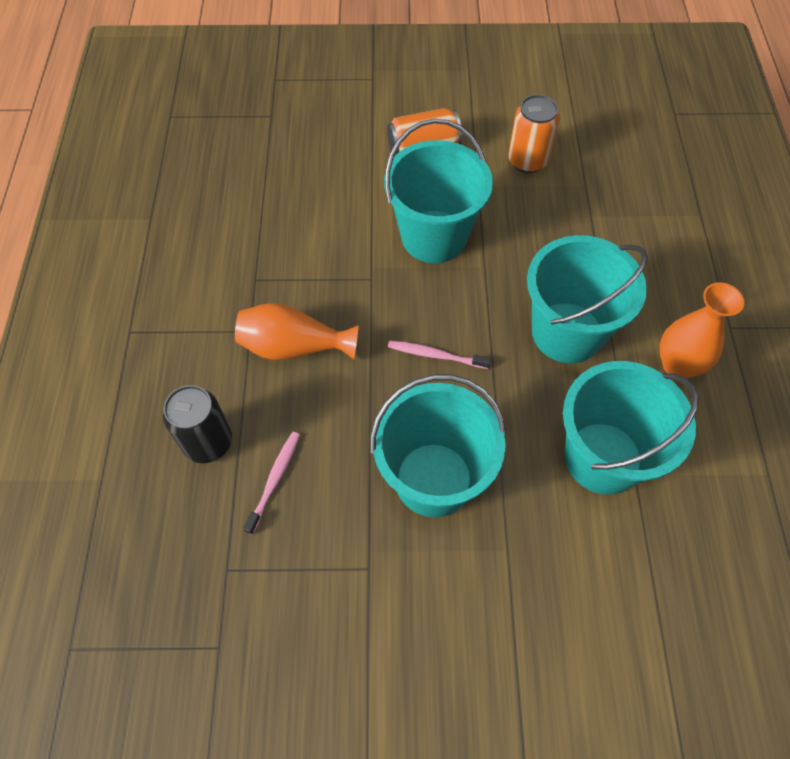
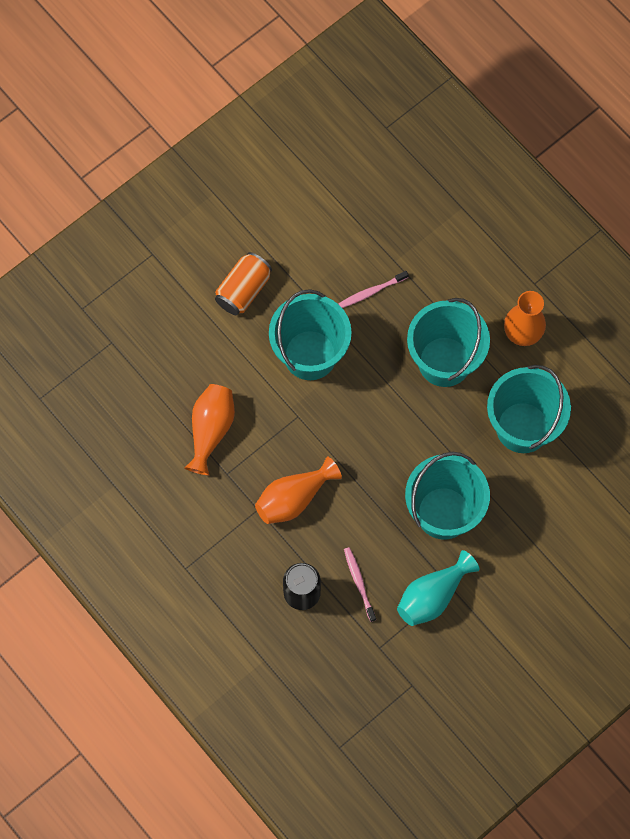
camera: 40 degrees left, 10 degrees up
(280, 234) = (211, 430): none -> orange vase
(339, 561) = (433, 596): none -> turquoise vase
(435, 355) = (381, 437): pink toothbrush -> pink toothbrush (371, 292)
(527, 161) = (320, 246): orange can -> none

